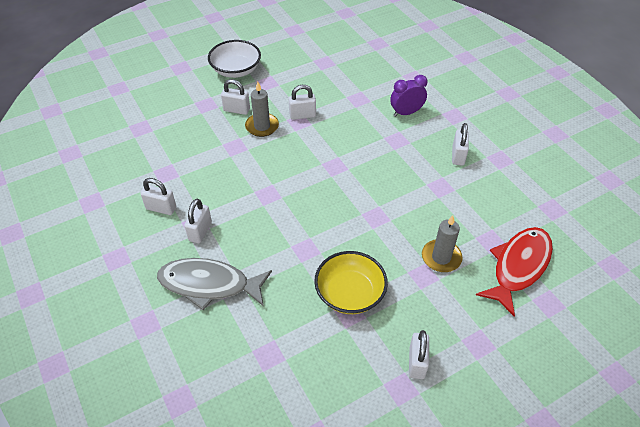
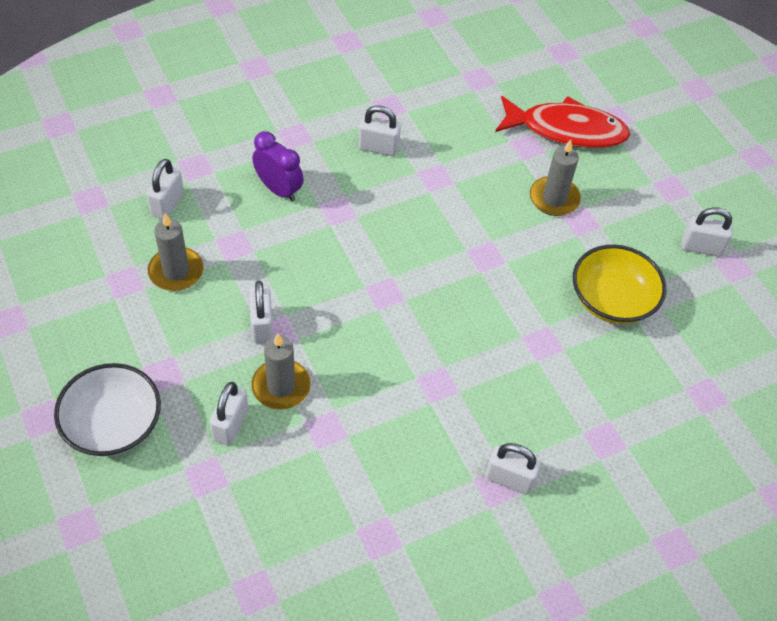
camera: 90 degrees left, 5 degrees up
(161, 208) = (460, 540): white padlock -> white padlock (167, 204)
(209, 284) = (605, 465): grey fish -> none
(334, 79) = (176, 271): none -> grey candle
(406, 113) = (279, 189): purple clock -> purple clock turned 150 degrees clockwise
(518, 267) = (566, 130): red fish -> red fish turned 150 degrees clockwise

